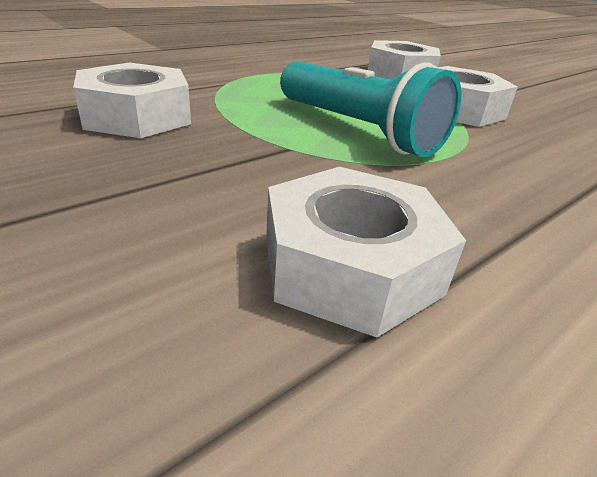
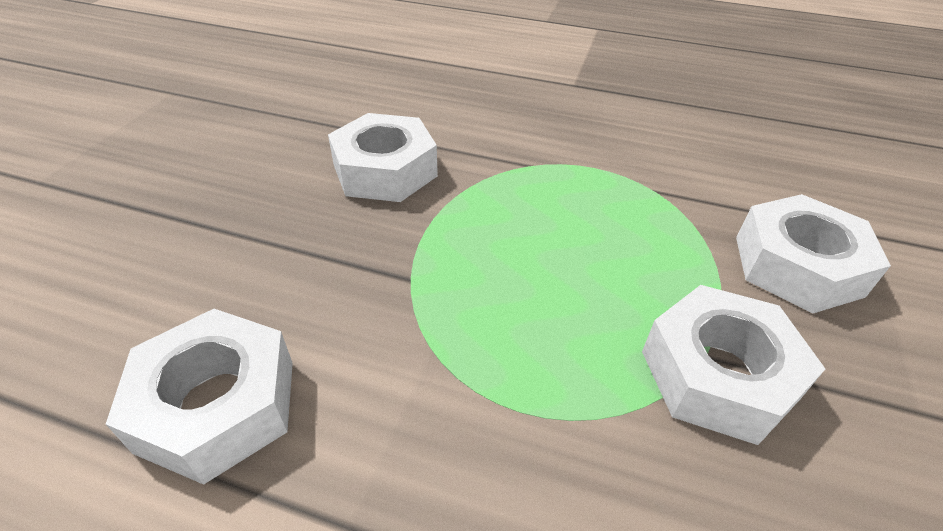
camera: 60 degrees right, 10 degrees up
(357, 130) = (511, 305): turquoise flashlight -> none

